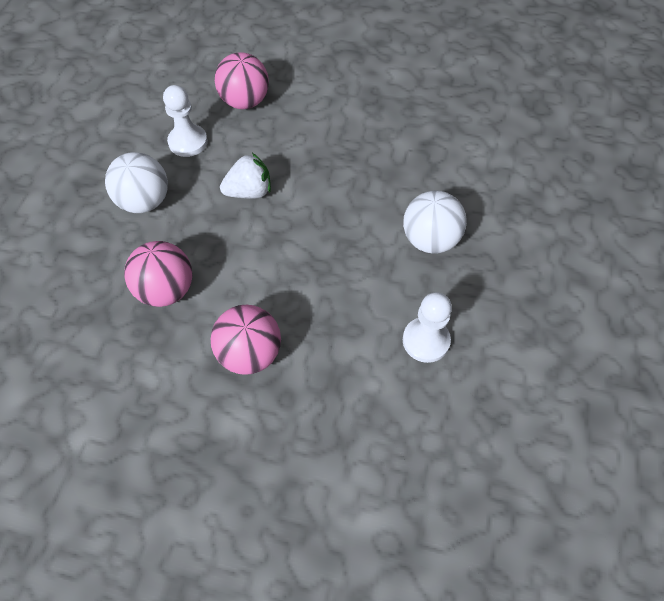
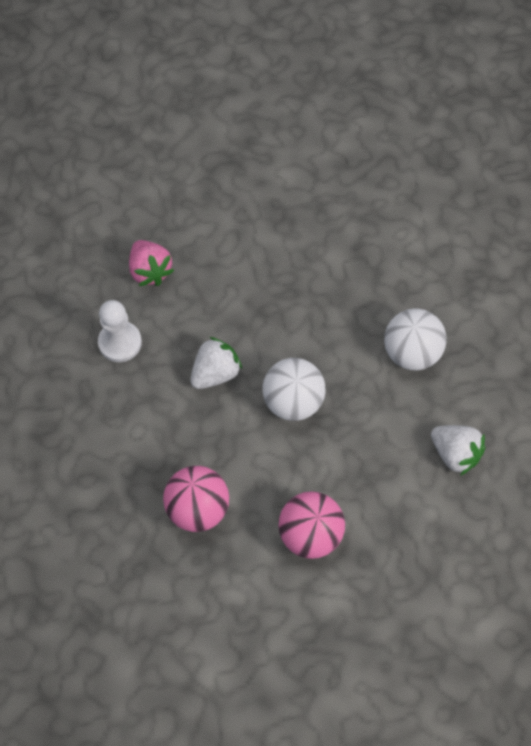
camera: 25 degrees left, 5 degrees up
(144, 202) = (118, 427): white ball -> white ball (293, 401)
(245, 102) = (150, 271): pink ball -> pink strawberry
(426, 341) = (455, 454): white pawn -> white strawberry

